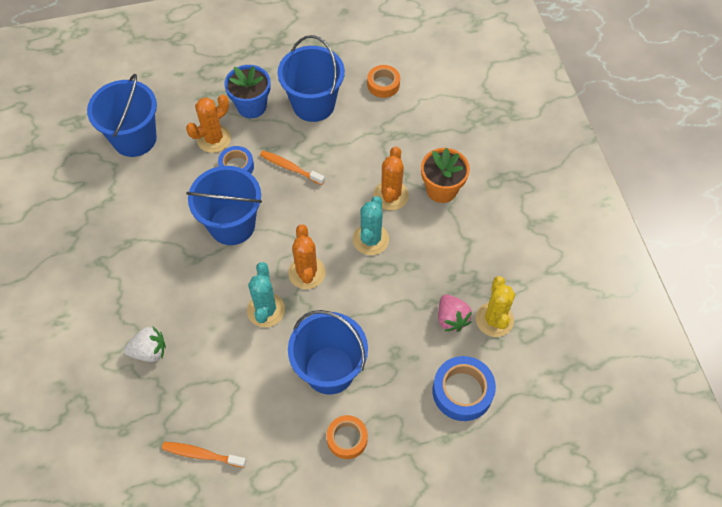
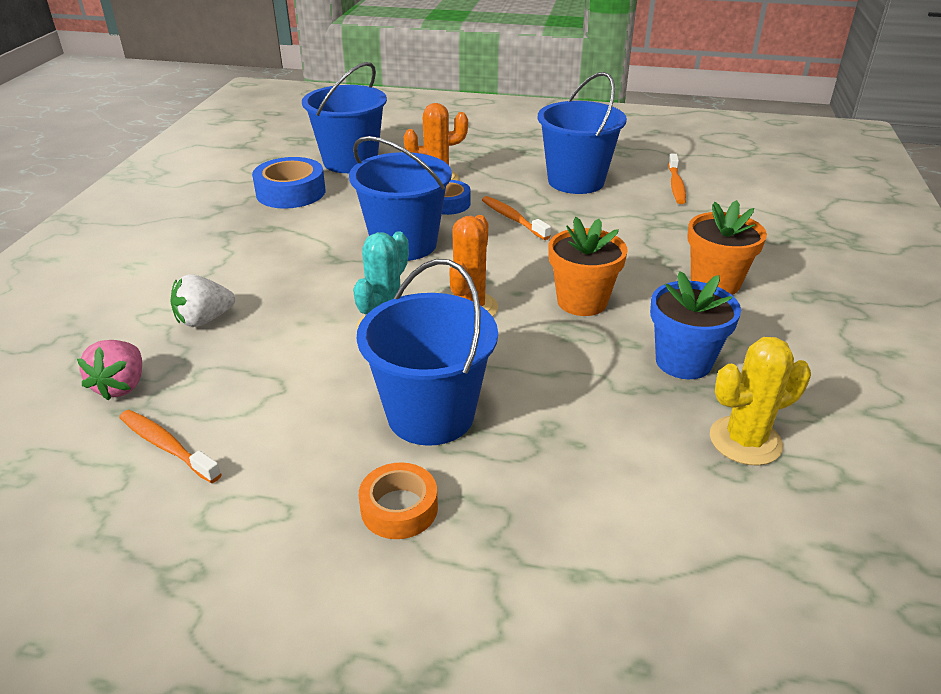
camera: 25 degrees right, 25 degrees down
(149, 351) = (204, 320): white strawberry -> white strawberry turned 135 degrees clockwise
(251, 106) = (499, 168): blue flower pot -> blue flower pot (683, 362)
(370, 239) = (582, 302): turquoise cactus -> orange flower pot
(383, 84) = (676, 185): orange tape -> orange toothbrush
(391, 195) = (635, 271): orange cactus -> none
(451, 318) = (667, 417): pink strawberry -> pink strawberry (121, 386)
(462, 391) = (643, 516): blue tape -> blue tape (291, 192)
(494, 319) = (745, 441): yellow cactus -> yellow cactus turned 45 degrees clockwise

